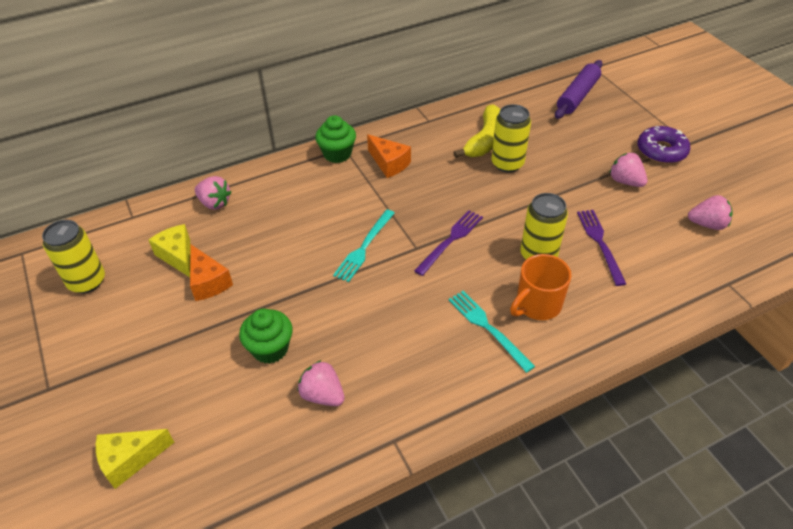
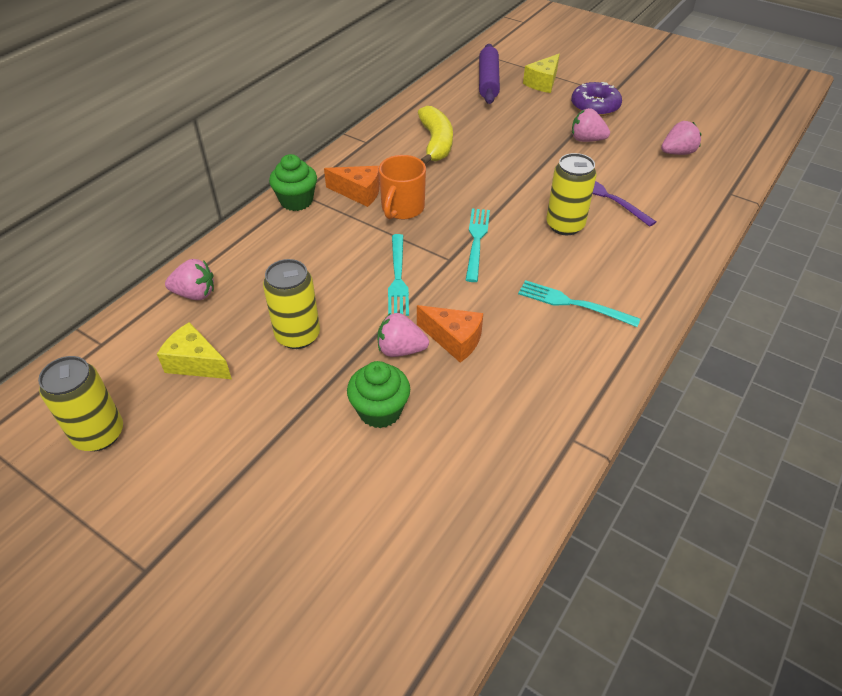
camera: 30 degrees left, 0 degrees up
(130, 460) = (315, 593): yellow cheese -> yellow cheese (543, 83)
(208, 282) = (255, 375): orange cheese -> orange cheese (454, 340)
(322, 395) = (470, 430): pink strawberry -> pink strawberry (401, 350)
(450, 240) = (476, 241): purple fork -> turquoise fork
(507, 164) = (473, 157): yellow can -> yellow can (298, 335)
(537, 305) = (598, 267): orange mug -> orange mug (402, 209)

